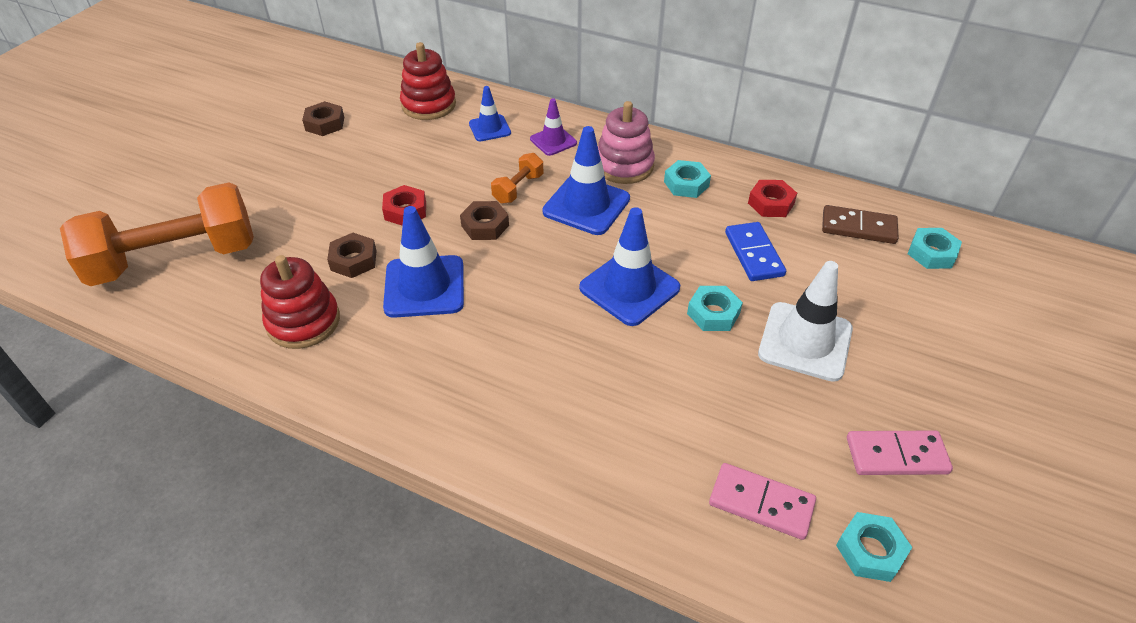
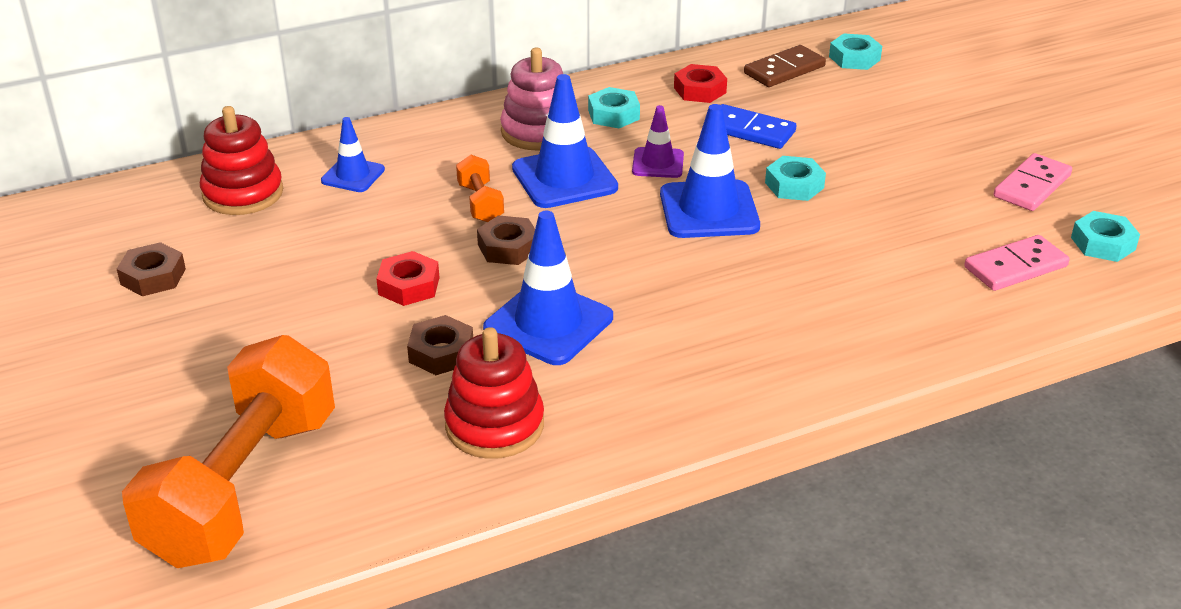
camera: 50 degrees left, 10 degrees down
(553, 141) = (437, 150): purple traffic cone -> purple traffic cone (658, 163)
(805, 341) = (878, 161): white traffic cone -> none

